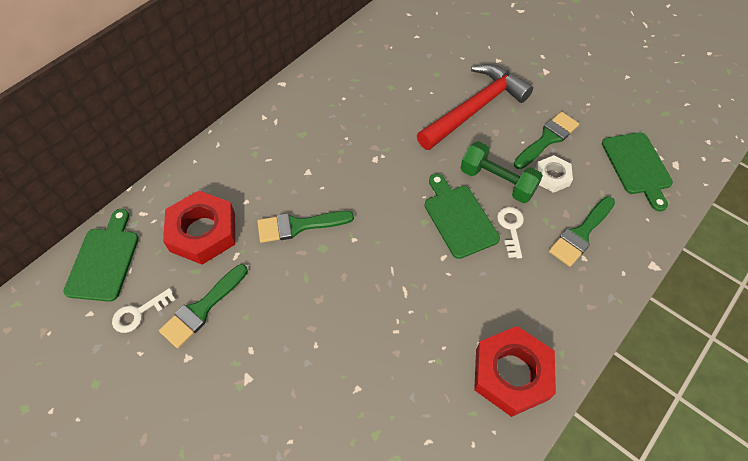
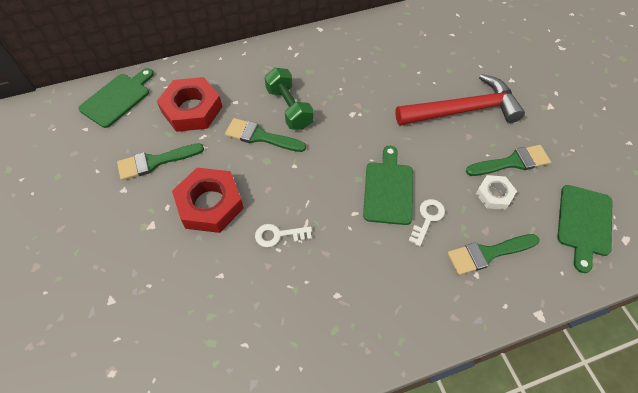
camera: 30 degrees right, 0 degrees up
(139, 313) = (114, 144): white key -> white key (278, 235)
(497, 181) = (441, 176): green dumbbell -> green dumbbell (289, 108)
(511, 374) = (346, 332): red nut -> red nut (210, 204)

